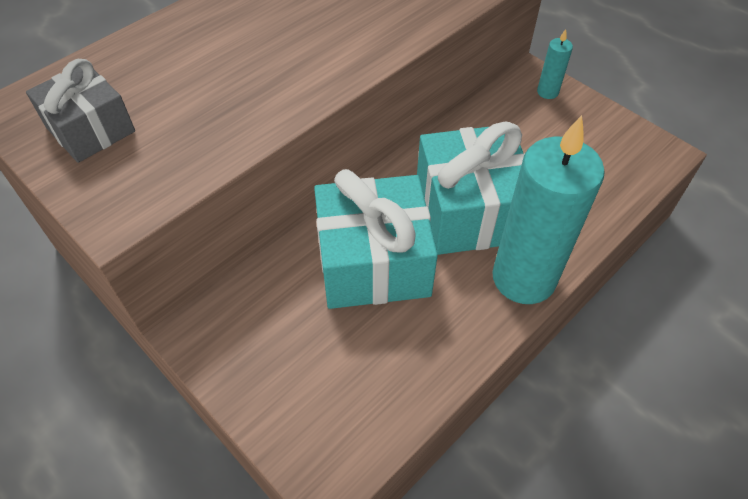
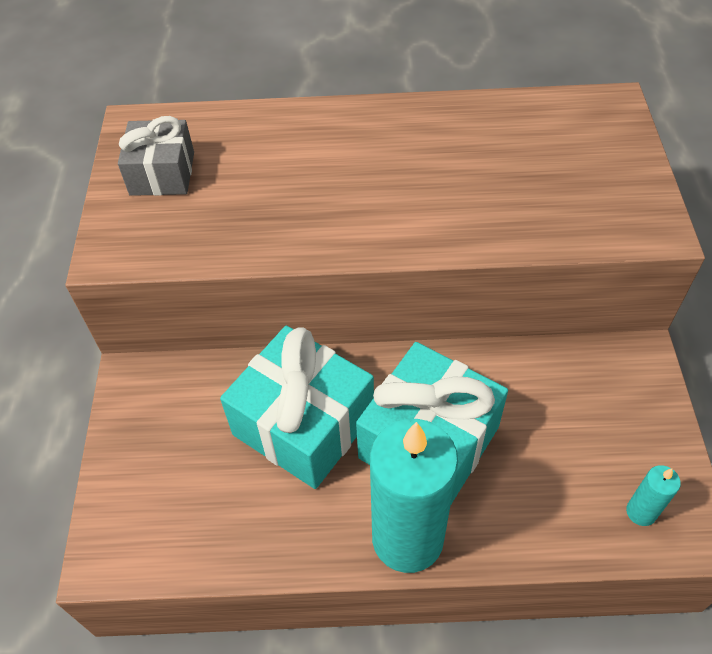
camera: 45 degrees right, 0 degrees up
(547, 92) = (638, 383): turquoise candle -> turquoise candle (641, 512)

